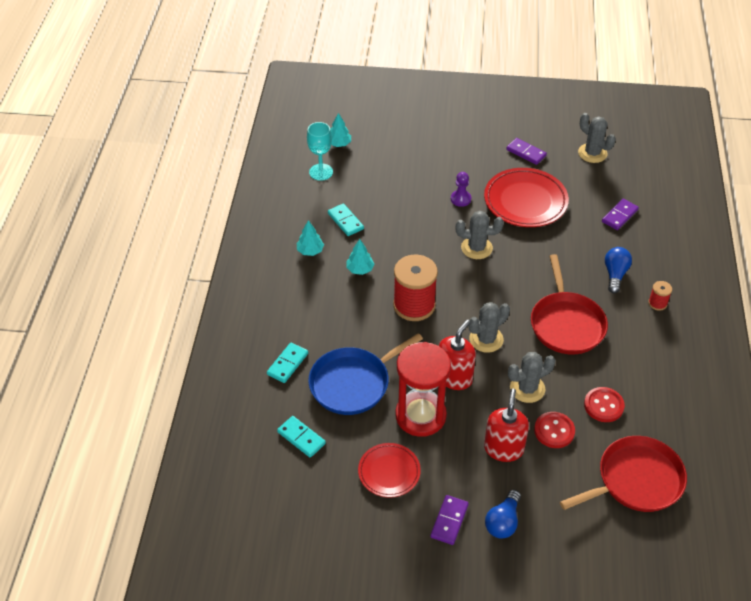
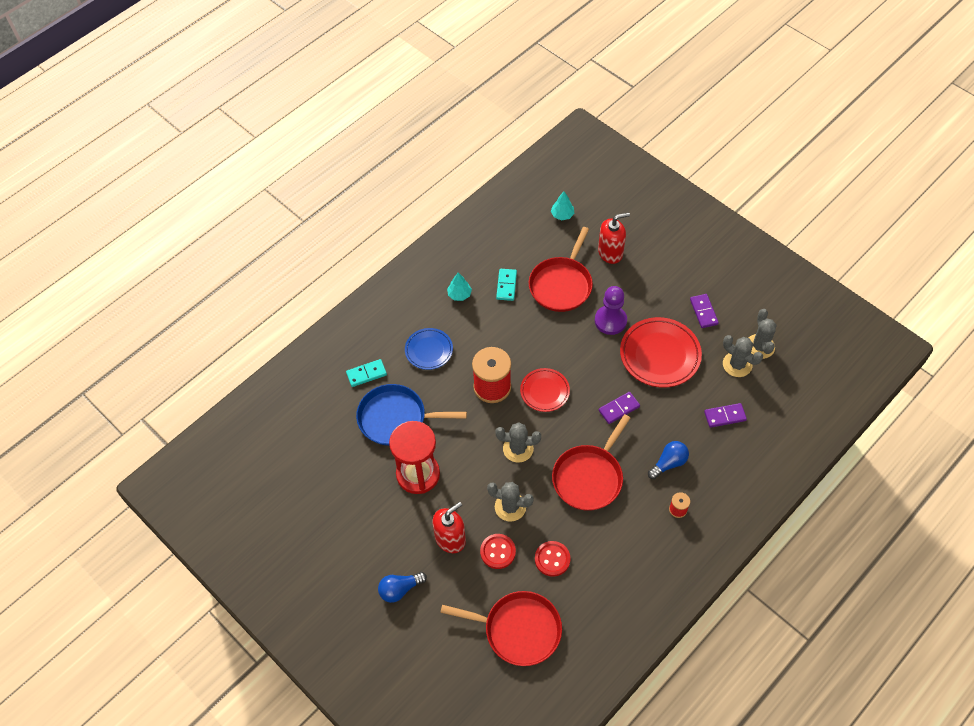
camera: 40 degrees right, 10 degrees up
(301, 438) = (327, 435): turquoise domino -> none
(321, 172) = (526, 232): turquoise goblet -> none
(327, 310) = (429, 350): none -> blue plate
(360, 269) = (480, 332): turquoise tree -> none
(389, 472) = (360, 499): red plate -> red plate (544, 391)
(392, 195) = (561, 285): none -> red pan
(449, 521) = (366, 562): purple domino -> purple domino (619, 408)
(454, 377) = (467, 462): red soap dispenser -> red soap dispenser (610, 252)
(460, 199) = (610, 321): purple pawn -> purple pawn, size x1.65
(476, 248) = (582, 370): grey cactus -> grey cactus (737, 364)

